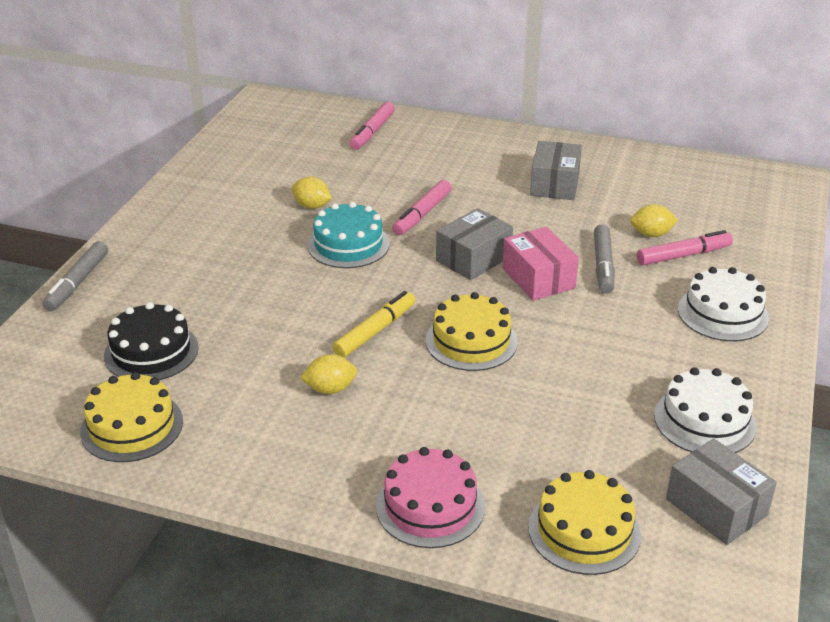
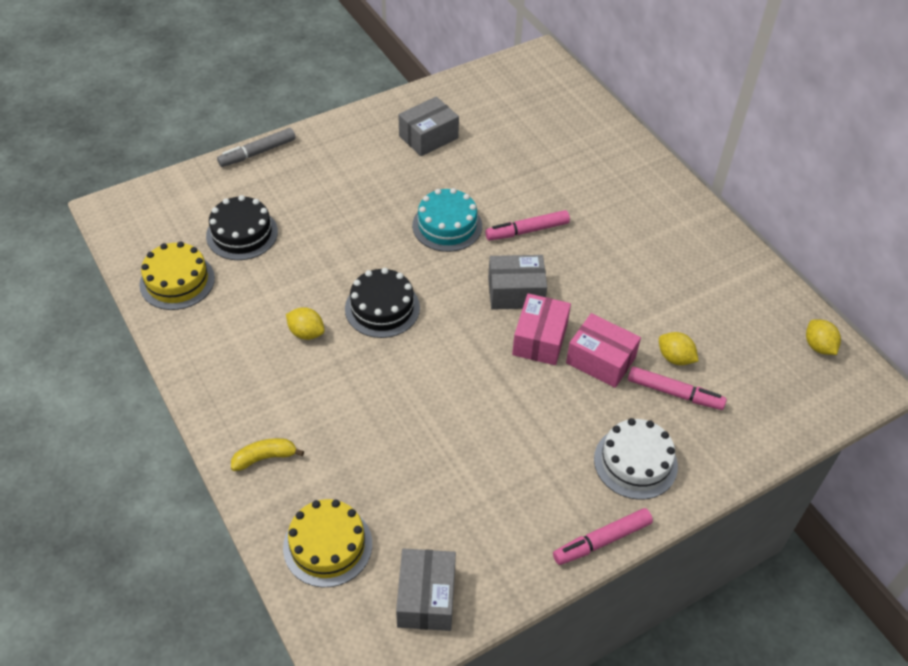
camera: 40 degrees right, 15 degrees up
(312, 206) = (461, 177): yellow lemon -> yellow lemon (818, 346)
(372, 132) = (581, 132): pink marker -> pink marker (602, 541)
(375, 331) = (382, 308): yellow marker -> black cake
(430, 506) = (265, 458): pink cake -> yellow banana
(471, 341) = (431, 358): yellow cake -> none
(554, 184) = (659, 264): grey box -> grey box (428, 137)
(603, 265) = (600, 360): grey marker -> pink box
(704, 420) = (504, 533): white cake -> none

